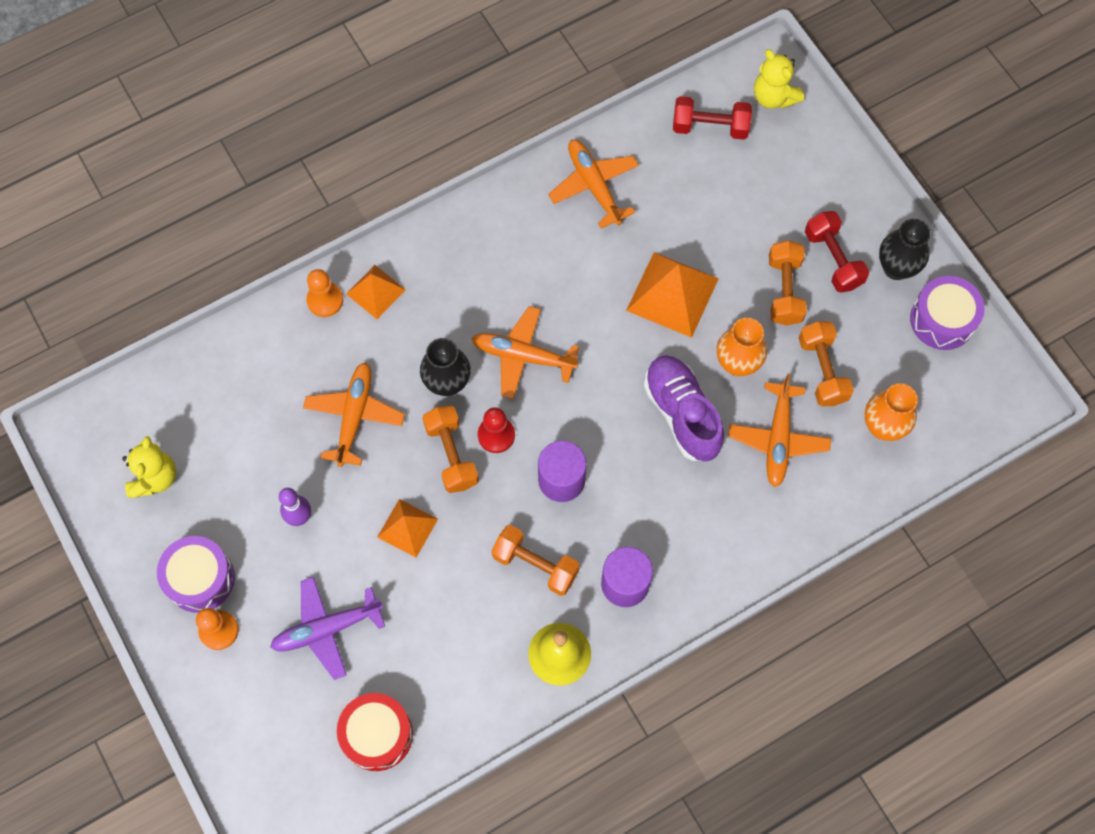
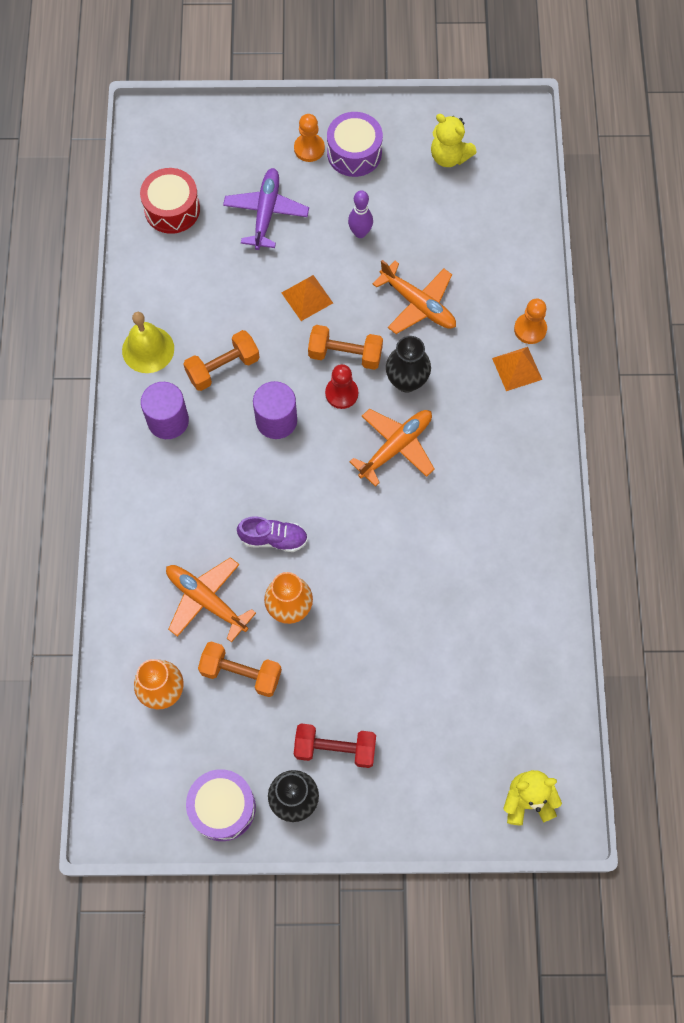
camera: 120 degrees right, 0 degrees up
(594, 186) = (521, 587): orange plane -> none
(672, 294) = (382, 592): orange pyramid -> none
(682, 414) = (273, 539): purple shoe -> purple shoe, size x0.63
(710, 127) = (526, 722): red dumbbell -> none
(784, 290) = (330, 687): orange dumbbell -> none

